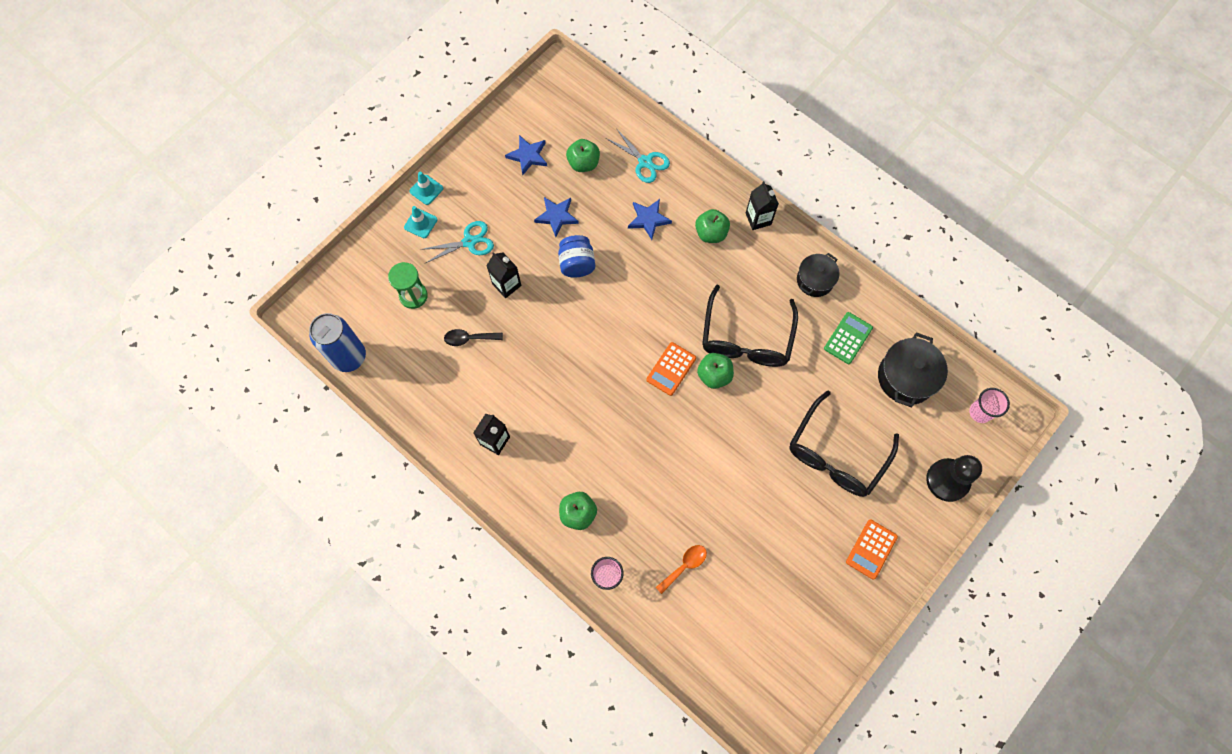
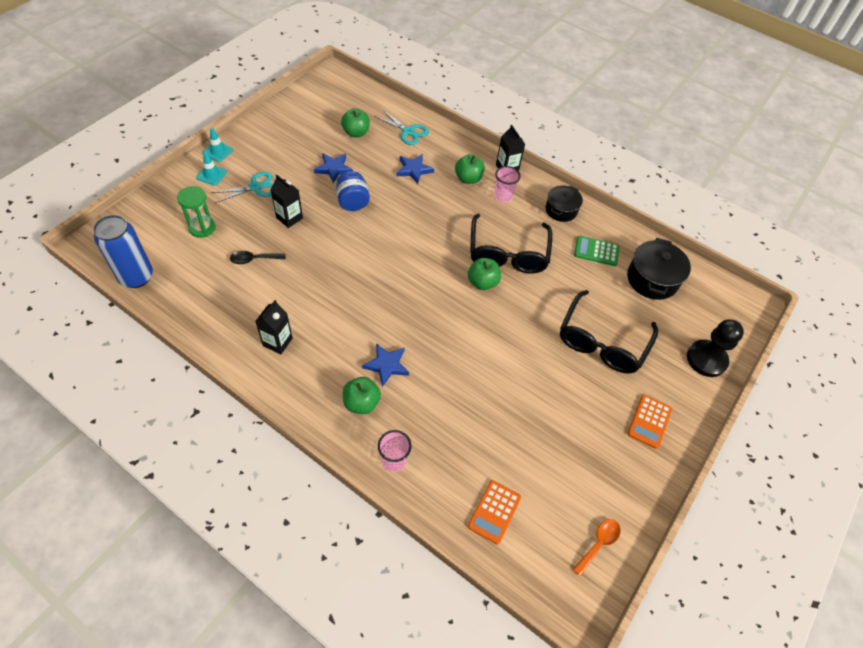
camera: 10 degrees left, 15 degrees down
(528, 156) = (308, 128): blue star -> blue star (386, 365)
(671, 369) = (443, 278): orange calculator -> orange calculator (494, 512)
(684, 566) = (471, 446): orange spoon -> orange spoon (598, 543)
(848, 338) = (596, 251): green calculator -> green calculator turned 105 degrees counterclockwise
(980, 412) = (721, 304): pink cup -> pink cup (503, 196)

